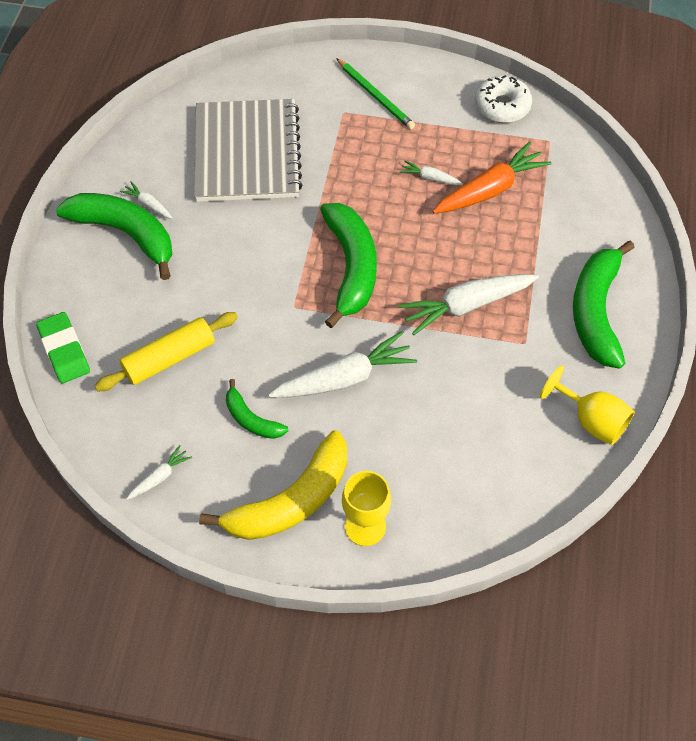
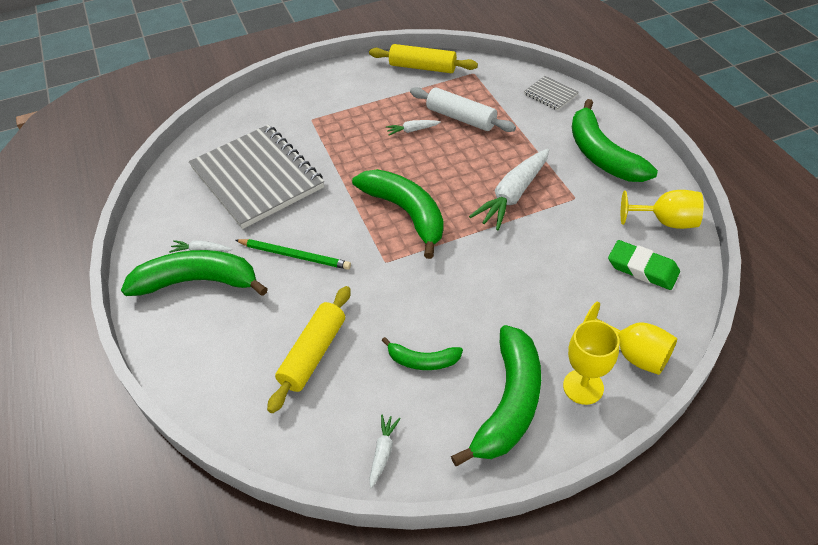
camera: 30 degrees left, 10 degrees down
(64, 350) = (211, 400): green eraser -> green eraser (642, 268)
(291, 501) = (509, 403): yellow banana -> green banana
(344, 378) = (469, 289): white carrot -> none
(375, 96) = (327, 99): green pencil -> green pencil (295, 256)
(435, 525) = (633, 353): none -> yellow goblet
(490, 189) = (461, 118): orange carrot -> white rolling pin
(502, 106) = (423, 67): white donut -> yellow rolling pin
(608, 211) = (550, 94): none -> grey notebook

